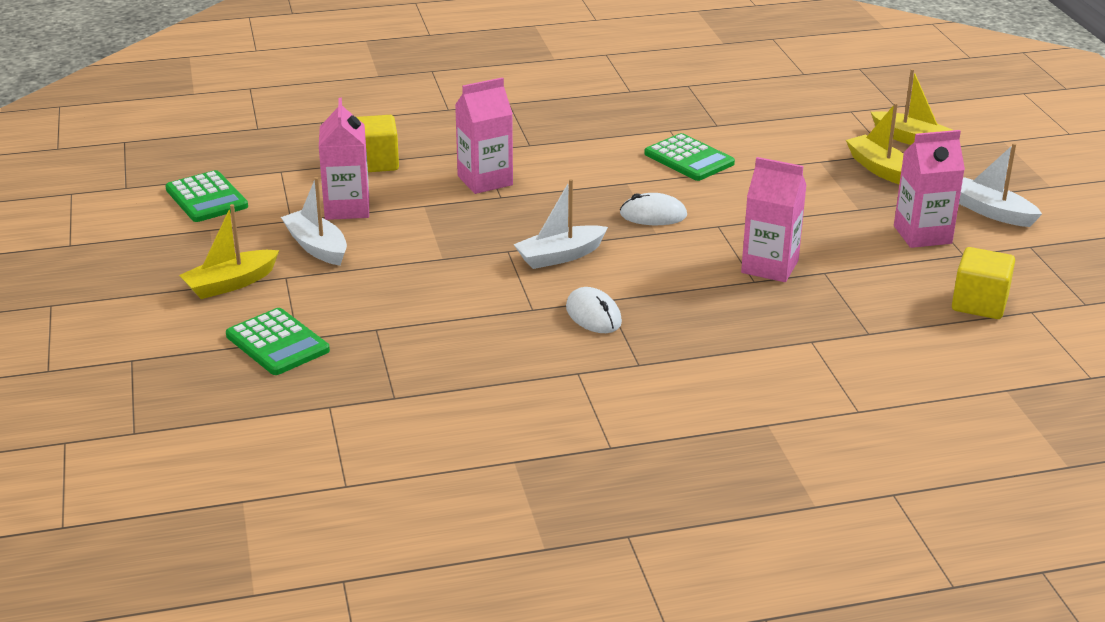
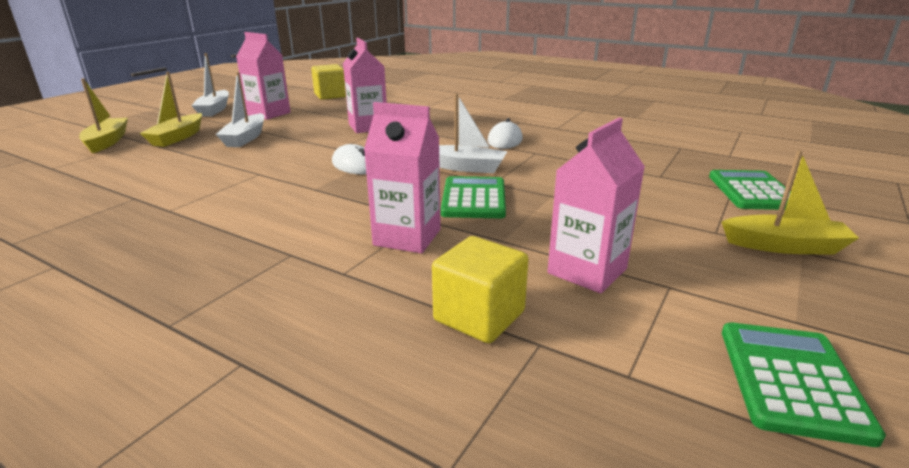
camera: 135 degrees left, 5 degrees down
(317, 247) = (661, 245): white boat -> white boat (245, 138)
(689, 159) = (232, 184): green calculator -> green calculator (474, 199)

